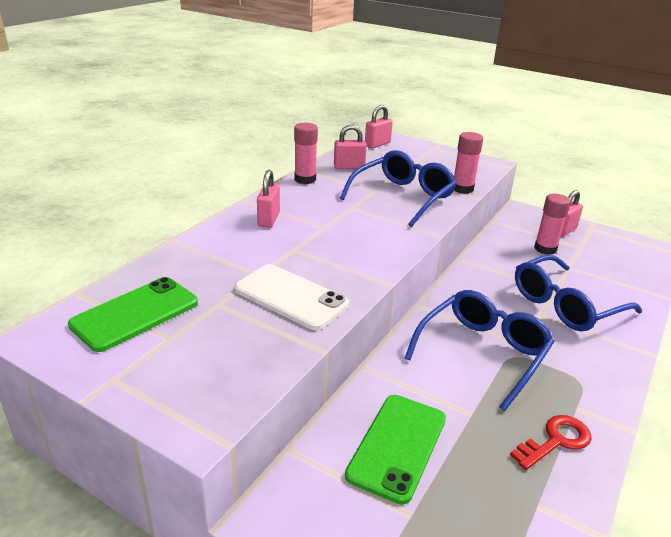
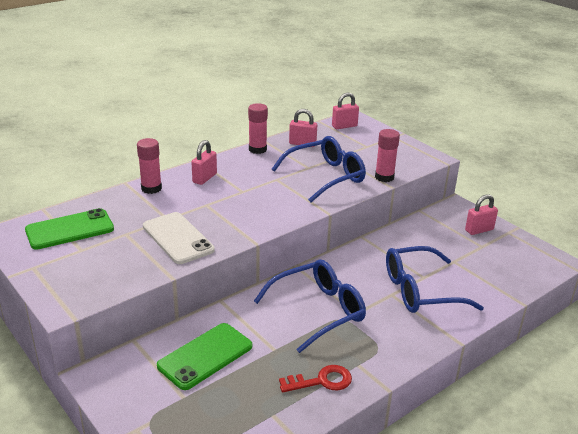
camera: 20 degrees right, 0 degrees up
(545, 249) = (446, 242): pink glue stick -> pink glue stick (151, 188)

